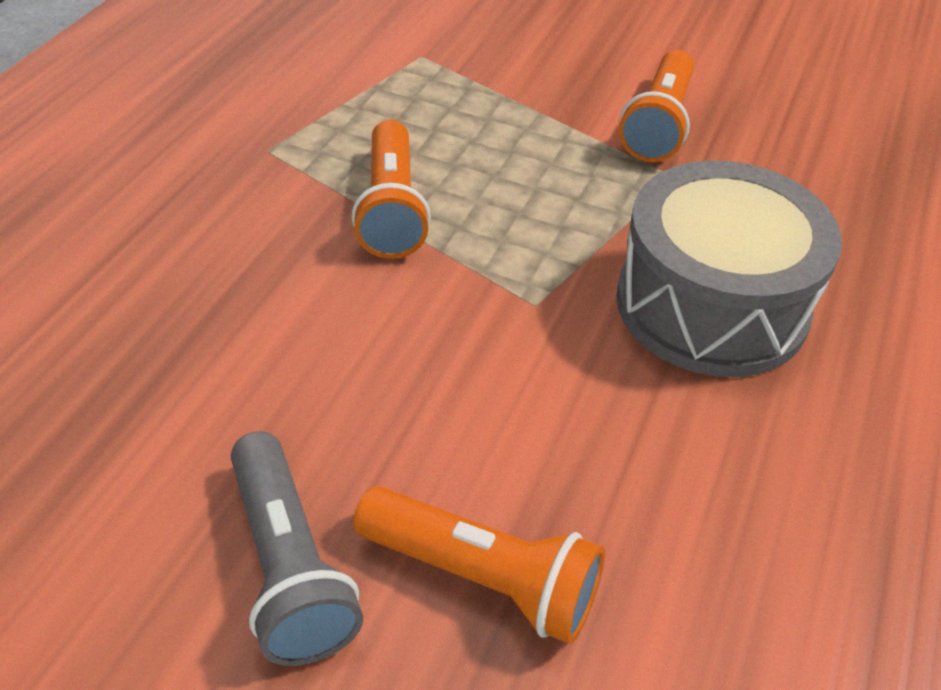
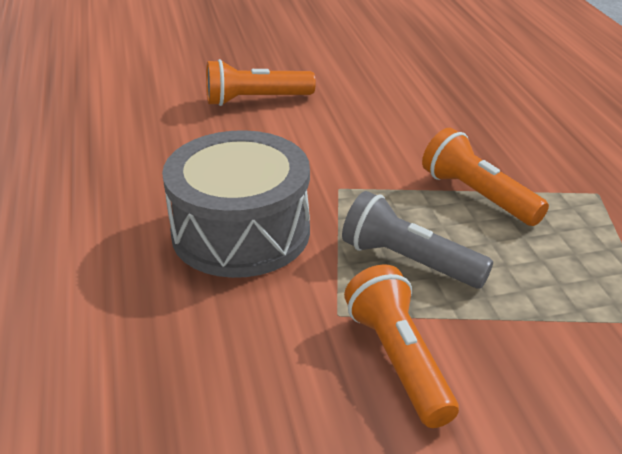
camera: 145 degrees right, 10 degrees down
(288, 566) = (325, 78): grey flashlight -> grey flashlight (409, 261)

